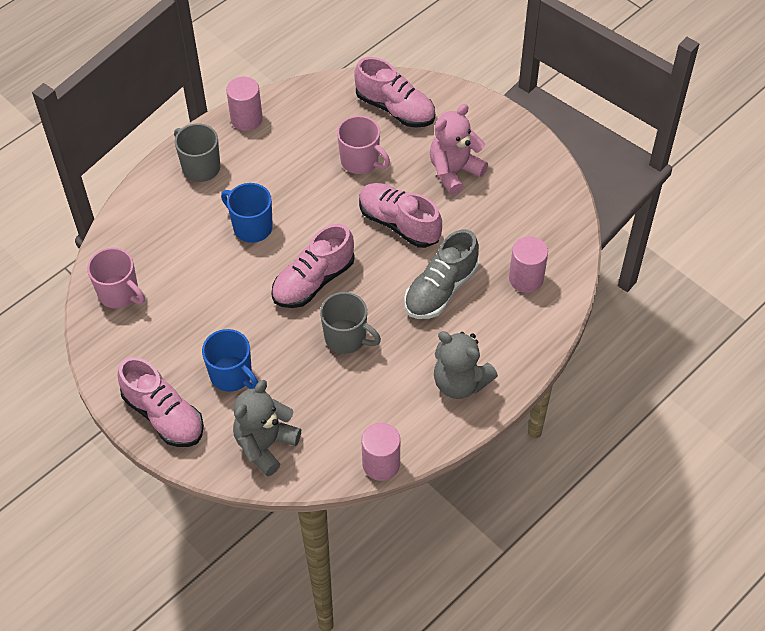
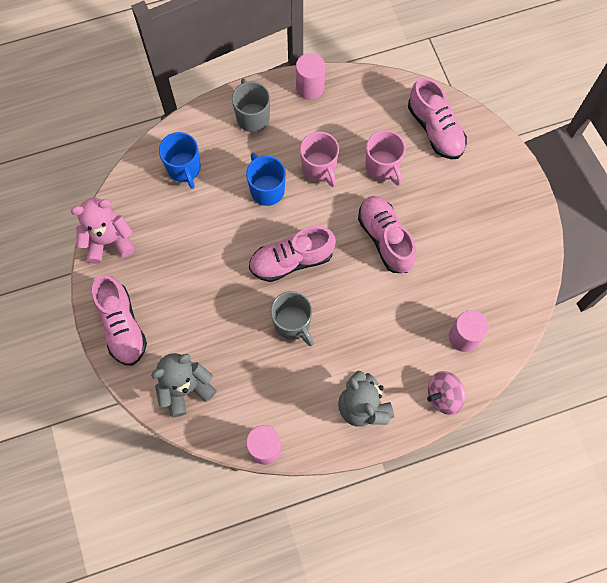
camera: 25 degrees right, 15 degrees up
(119, 294) = (138, 204): pink mug -> pink mug (319, 168)
(232, 375) = (189, 315): blue mug -> blue mug (184, 169)
(441, 289) = (389, 314): grey shoe -> none
(454, 171) = (455, 210): pink teddy bear -> pink teddy bear (109, 241)
(535, 339) = (443, 396): none -> pink spinning top

